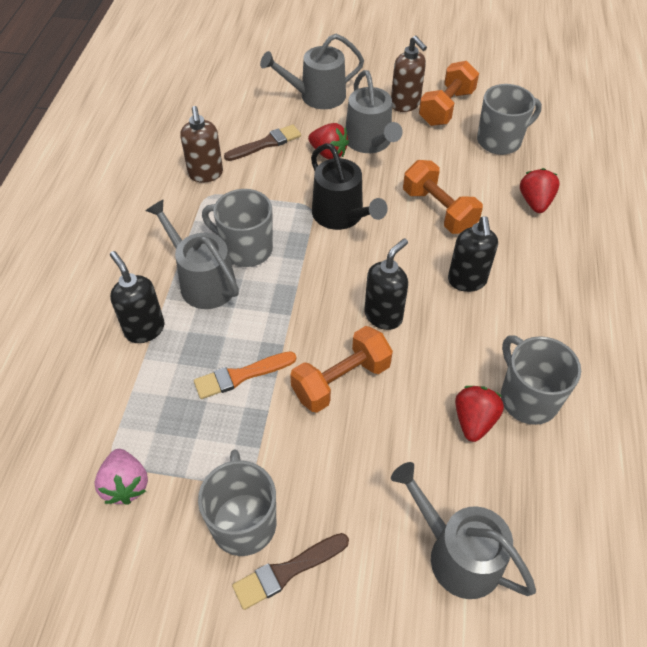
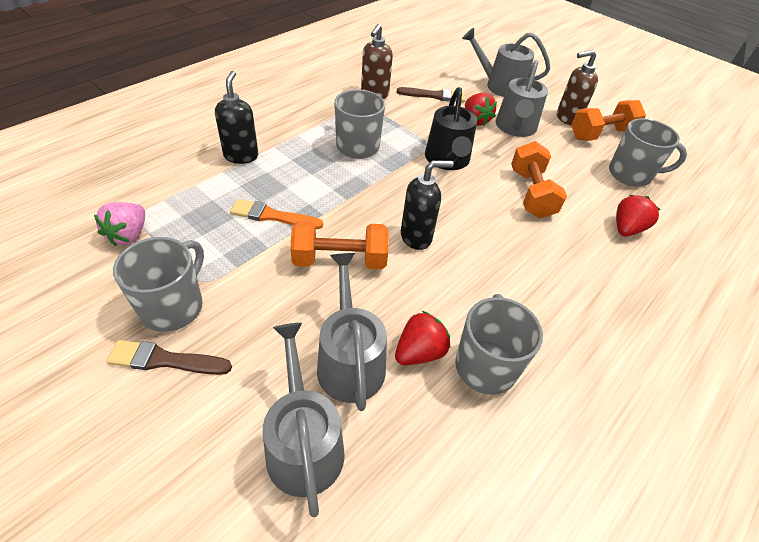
camera: 30 degrees right, 5 degrees down
(203, 282) = (307, 149): grey watering can -> grey watering can (350, 361)
(405, 104) = (567, 118): brown soap dispenser -> brown soap dispenser turned 75 degrees clockwise
(467, 281) = (510, 251): black soap dispenser -> none

